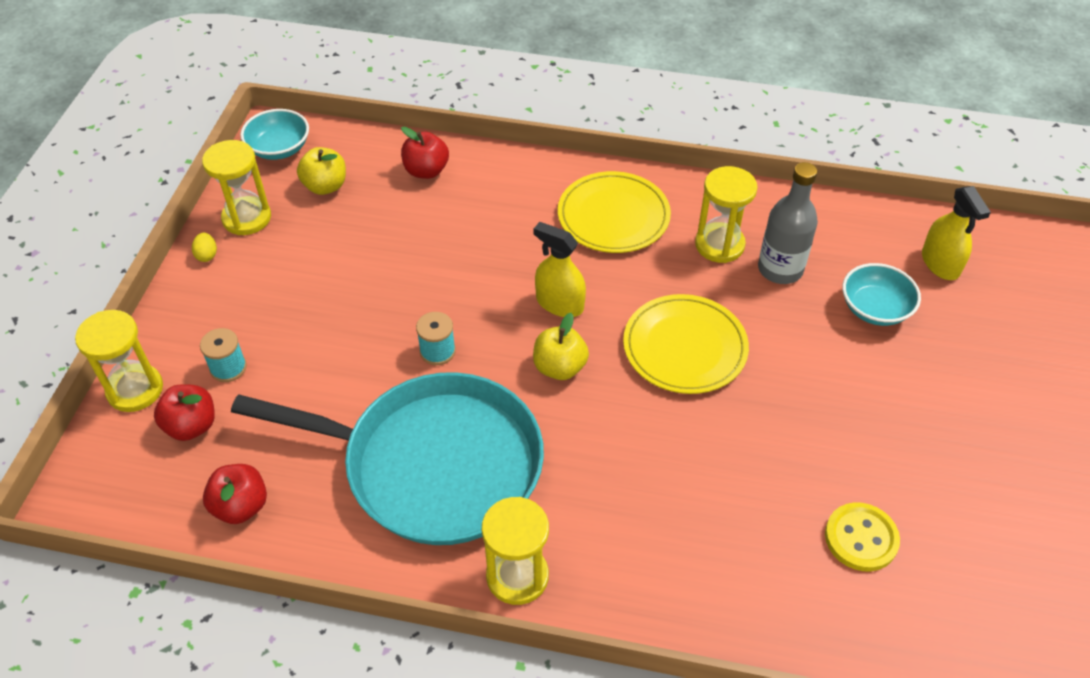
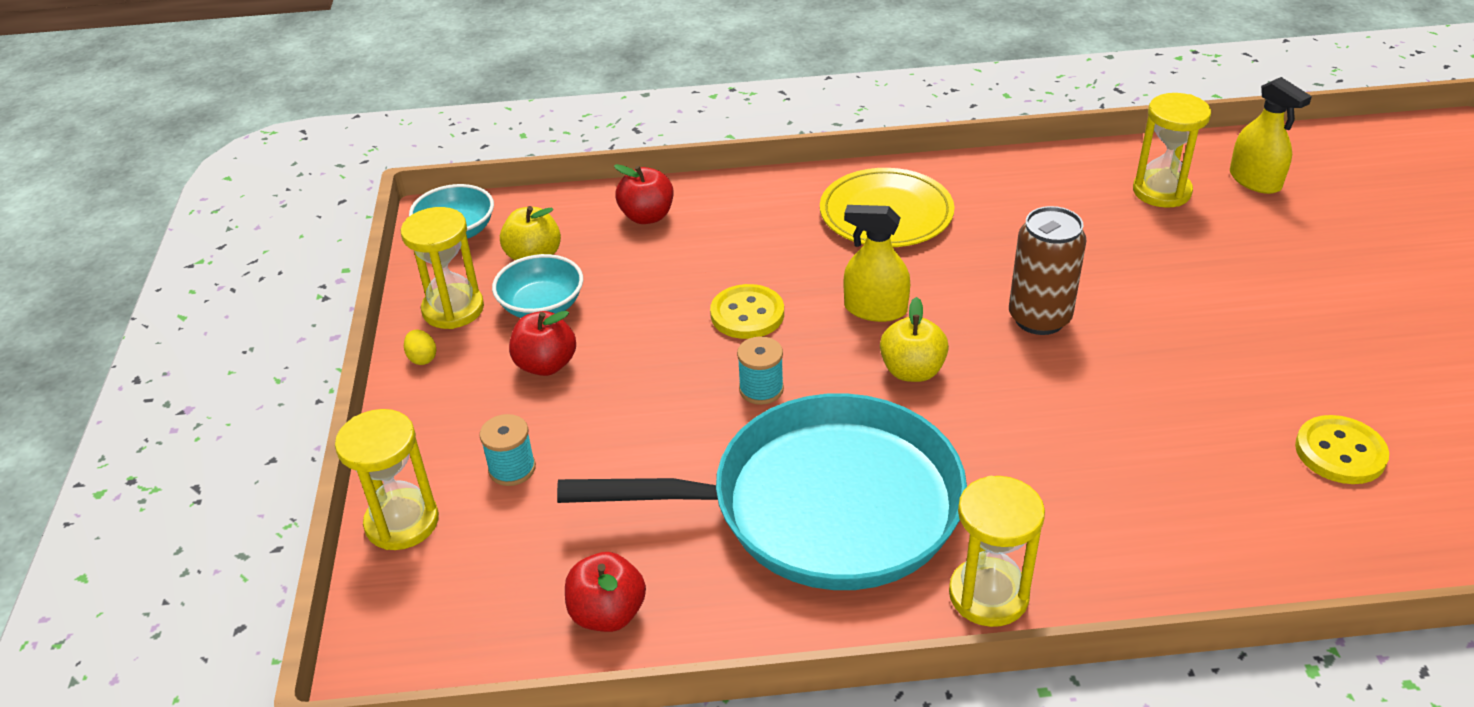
camera: 15 degrees left, 10 degrees down
(191, 426) = (497, 543): red apple -> red apple (546, 365)
(459, 281) = (747, 314): none -> yellow button
(685, 347) = (1039, 318): yellow plate -> brown can
(719, 245) = (1017, 214): yellow hourglass -> yellow hourglass (1161, 191)
(780, 269) = (1095, 222): grey bottle -> none
(875, 308) = (1216, 236): turquoise bowl -> turquoise bowl (542, 306)

